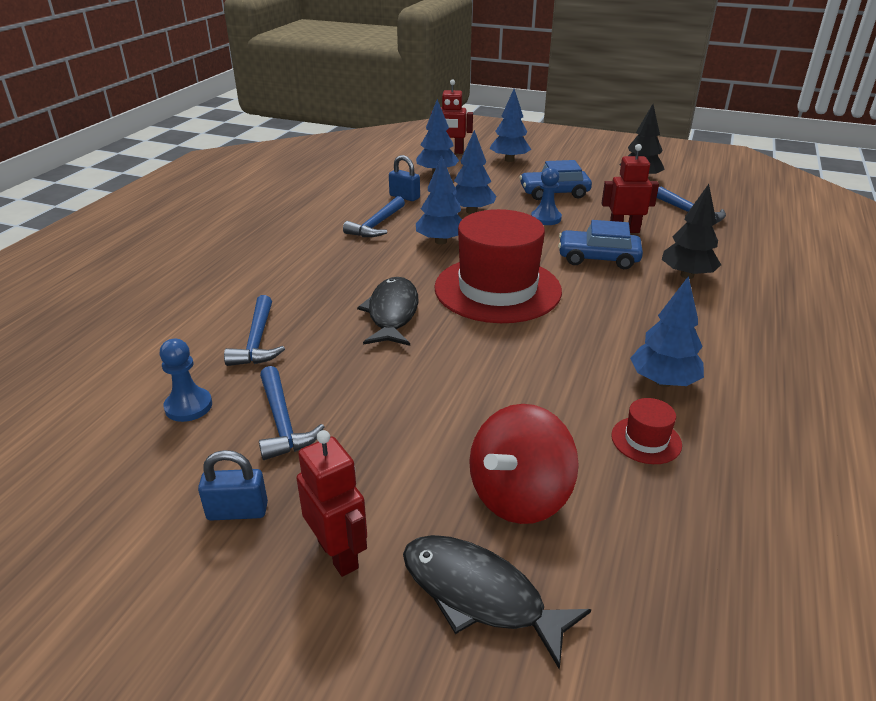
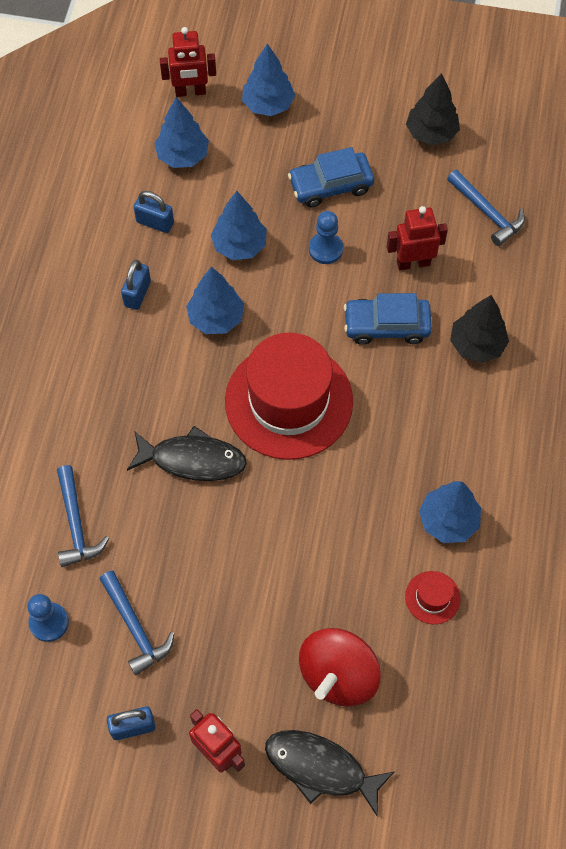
camera: 10 degrees left, 30 degrees up
(376, 225) = (137, 294): blue hammer -> blue padlock
(392, 313) = (192, 460): black fish -> black fish turned 105 degrees clockwise

